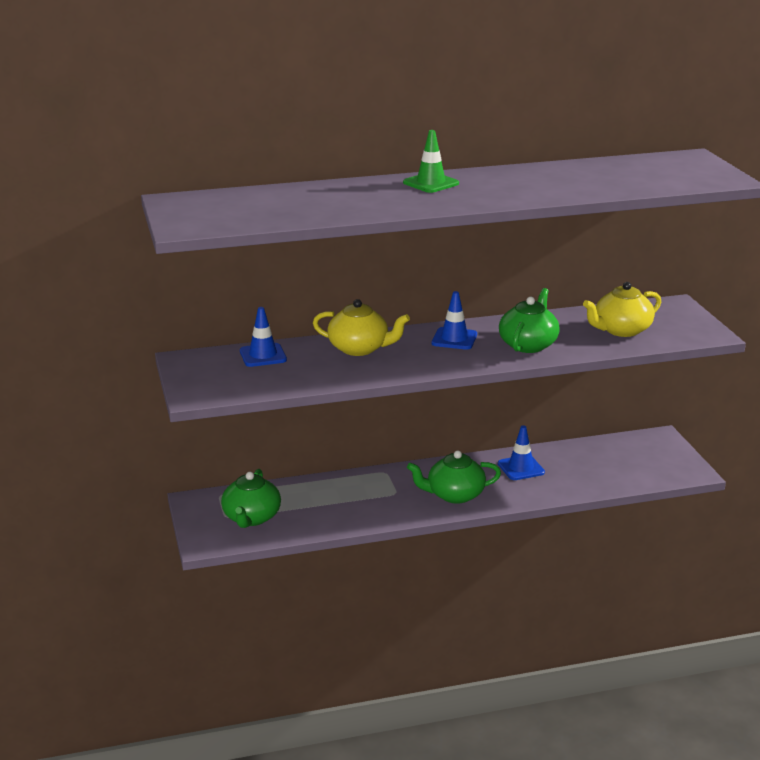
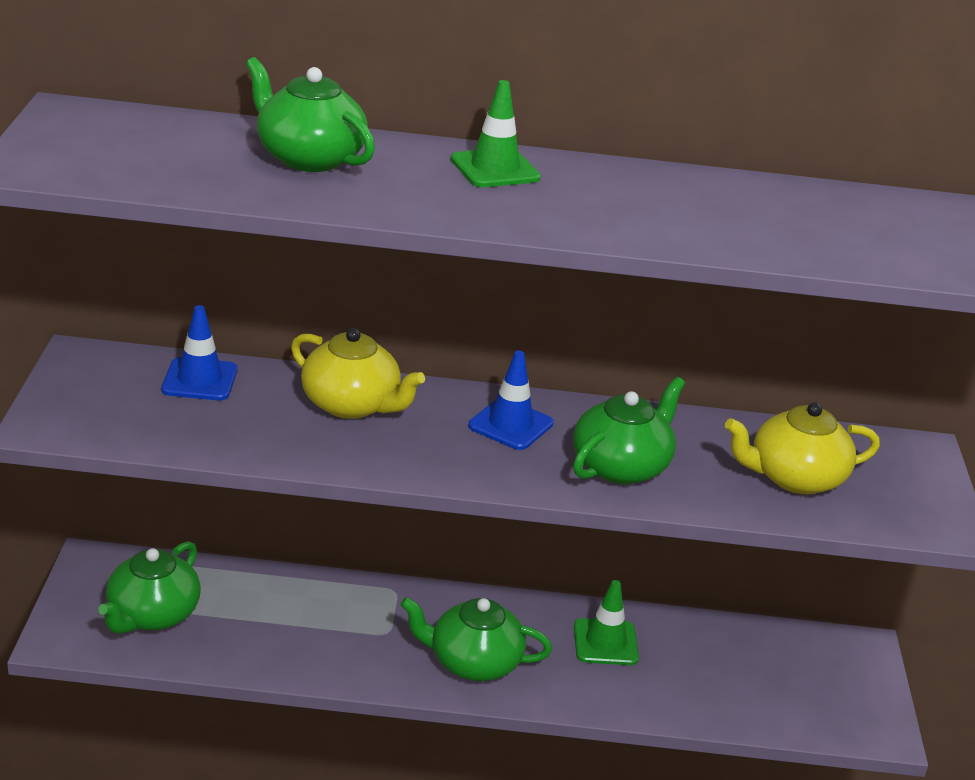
camera: 15 degrees right, 5 degrees up
(328, 196) = (308, 158): none -> green teapot
(521, 468) = (605, 642): blue traffic cone -> green traffic cone

